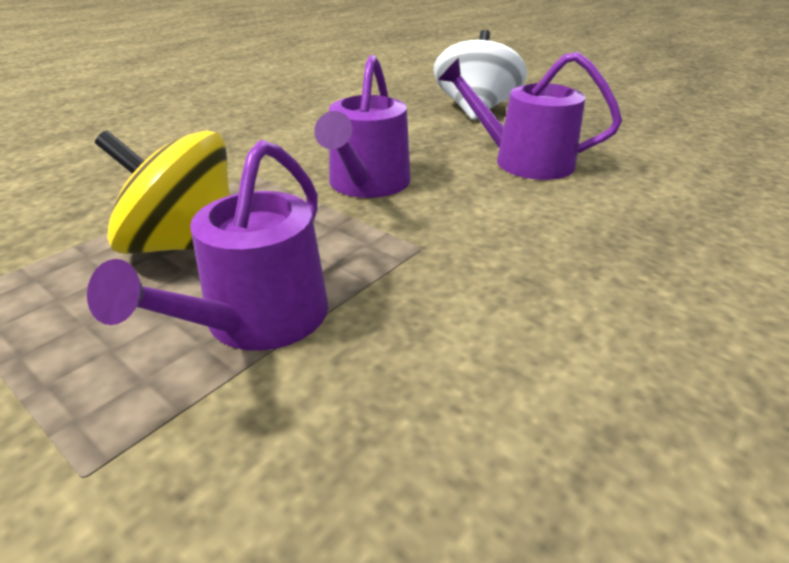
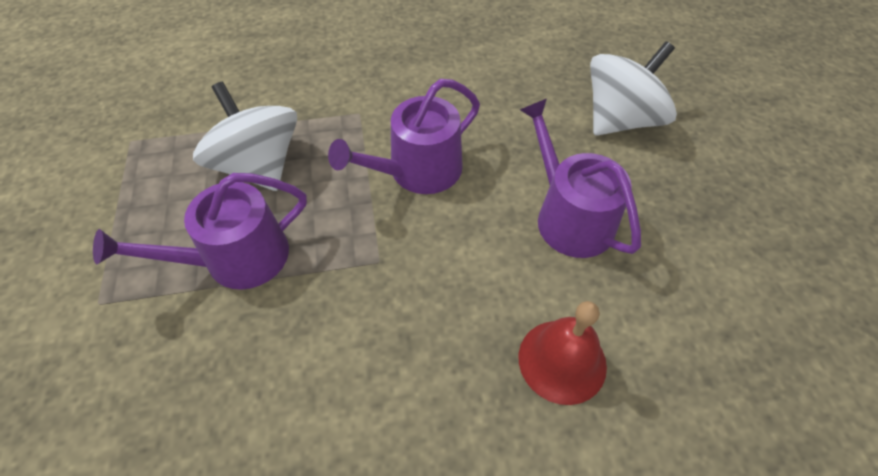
camera: 40 degrees right, 20 degrees up
(184, 244) = (259, 166): yellow spinning top -> white spinning top
(652, 228) = (562, 361): none -> red bell

